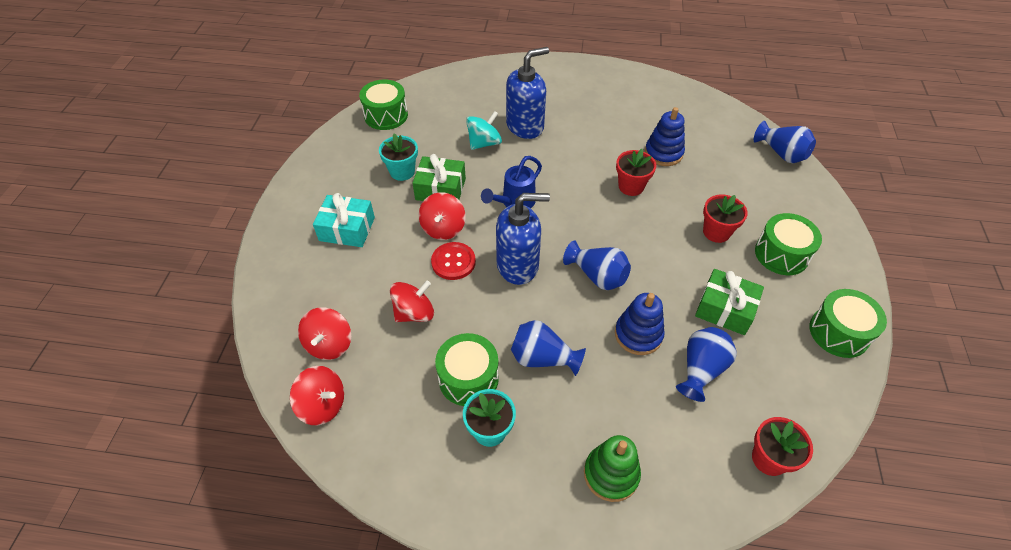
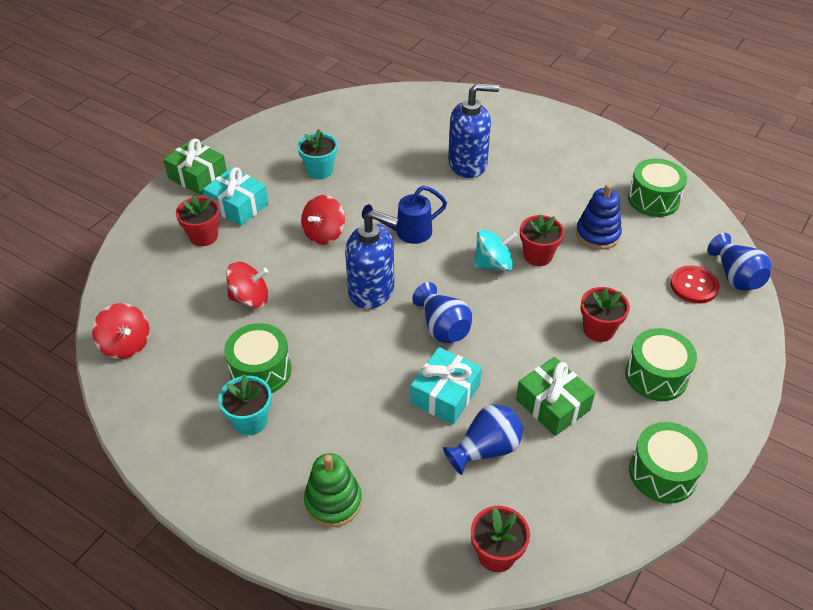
camera: 25 degrees right, 5 degrees down
(329, 344) = (162, 298): red spinning top -> none
(332, 269) = (203, 236): none -> red flower pot
(386, 115) = (338, 114): green drum -> green drum (653, 199)
(440, 189) = (345, 198): green gift -> green gift (198, 176)
(453, 262) = (313, 267): red button -> red button (693, 286)
(484, 143) = (415, 168): turquoise spinning top -> turquoise spinning top (493, 264)
(542, 358) = (339, 380): blue vase -> none
(638, 334) = (445, 394): blue stacking toy -> turquoise gift

